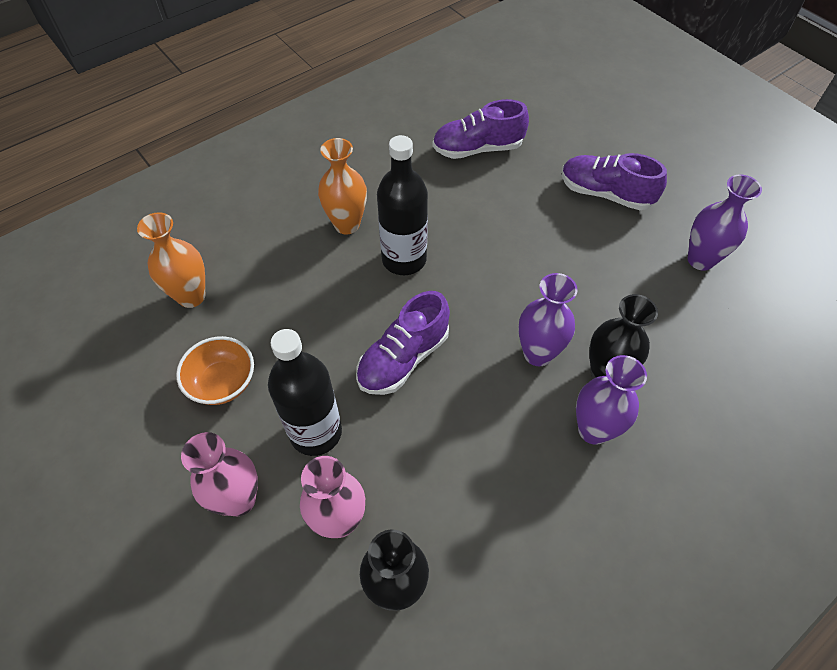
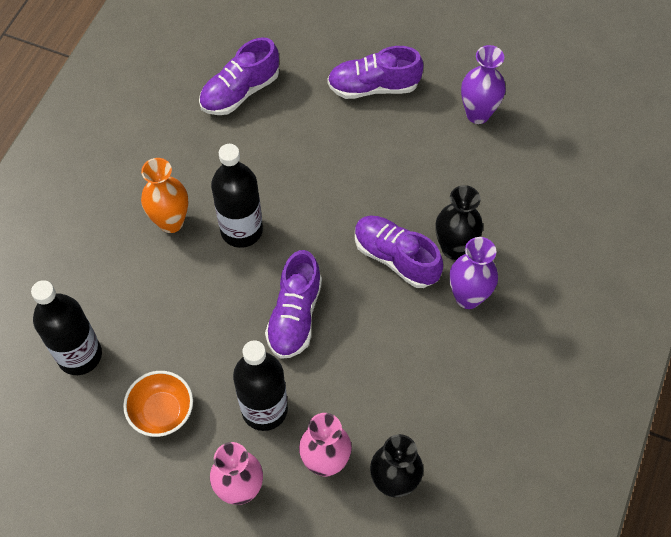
camera: 30 degrees left, 5 degrees up
(191, 296) = (79, 355): orange vase -> black bottle
(537, 353) = (396, 258): purple vase -> purple shoe

